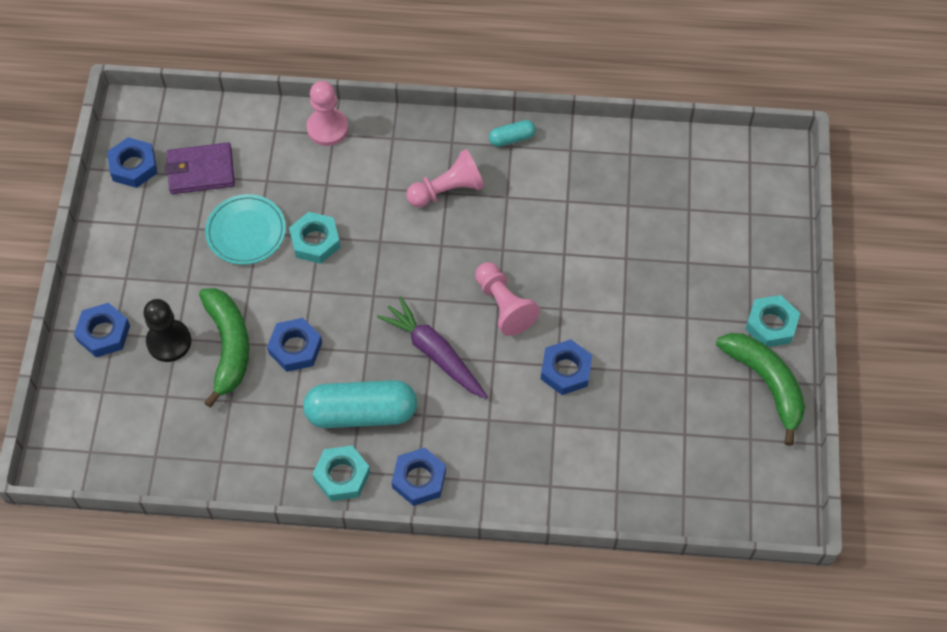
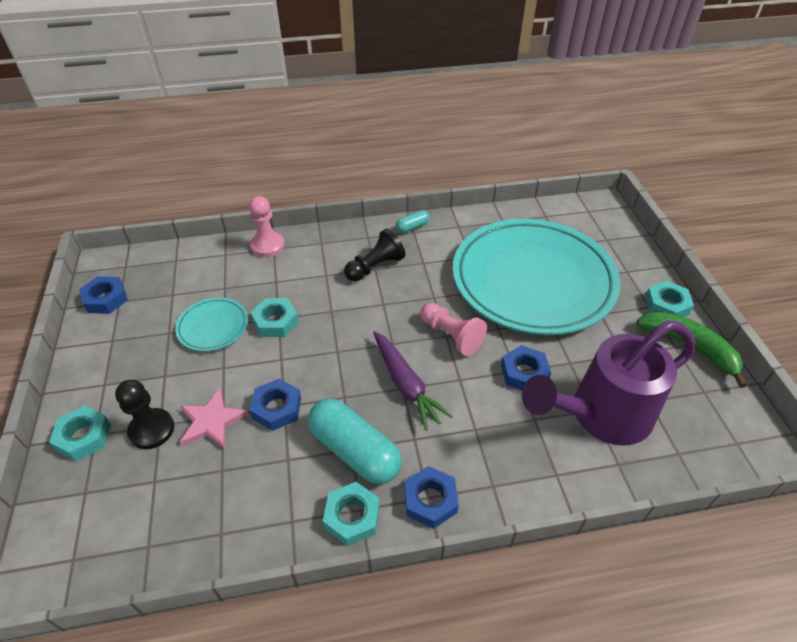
camera: 15 degrees left, 15 degrees down
(104, 333) = (84, 437): blue nut -> turquoise nut
(201, 171) = (166, 291): purple wallet -> none
(228, 347) = (212, 422): green banana -> pink star
(361, 412) = (354, 451): turquoise capsule -> turquoise capsule turned 60 degrees clockwise
(434, 353) = (406, 384): purple carrot -> purple carrot turned 150 degrees counterclockwise
(447, 190) = (375, 267): pink pawn -> black pawn
(625, 437) = (601, 415): none -> purple watering can
(628, 254) = (532, 281): none -> turquoise plate

